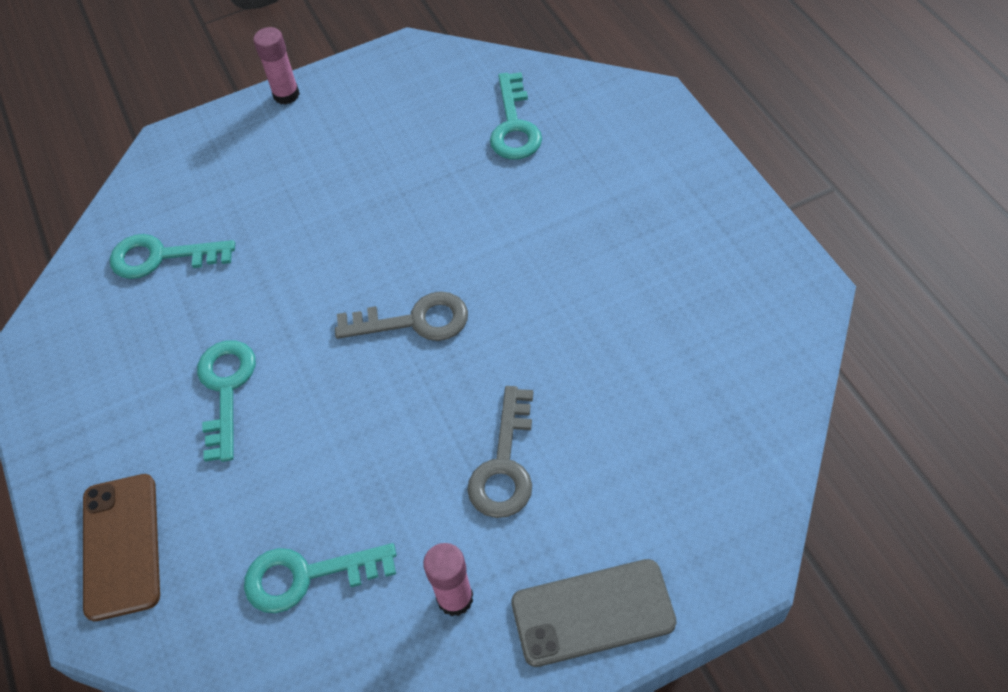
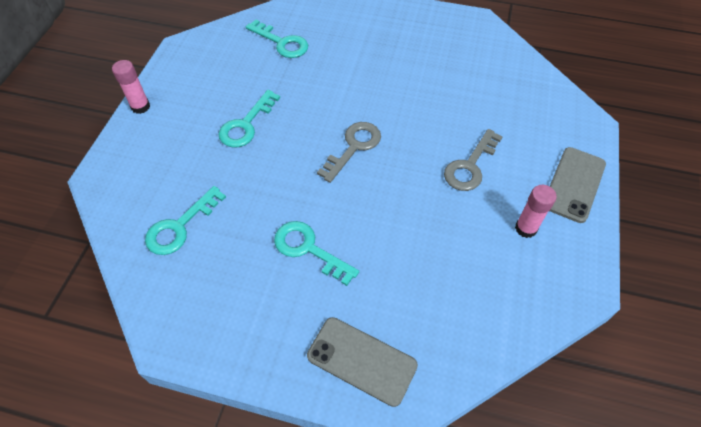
camera: 55 degrees left, 0 degrees up
(122, 546) = (362, 360): brown phone -> grey phone
(307, 576) = (461, 281): turquoise key -> turquoise key (246, 124)
(504, 464) = (470, 166): grey key -> grey key turned 75 degrees clockwise

